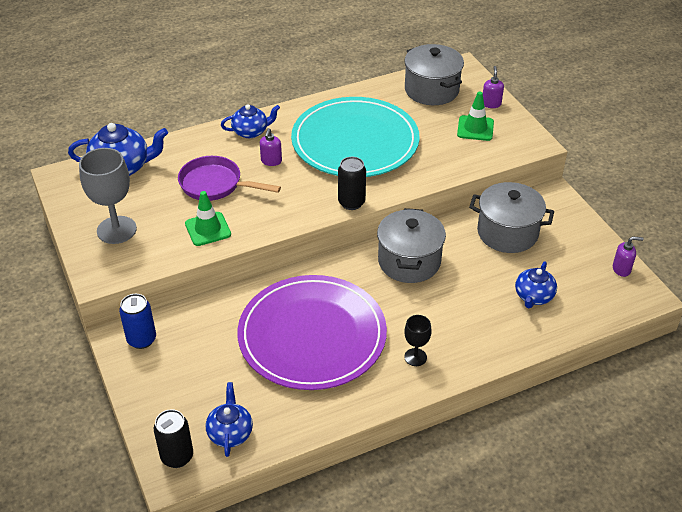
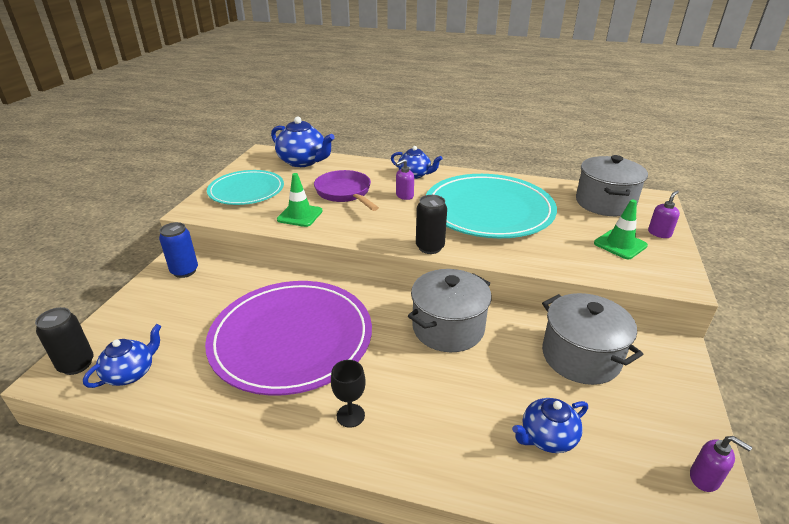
camera: 40 degrees right, 10 degrees down
(116, 230) = (246, 190): grey goblet -> turquoise plate

